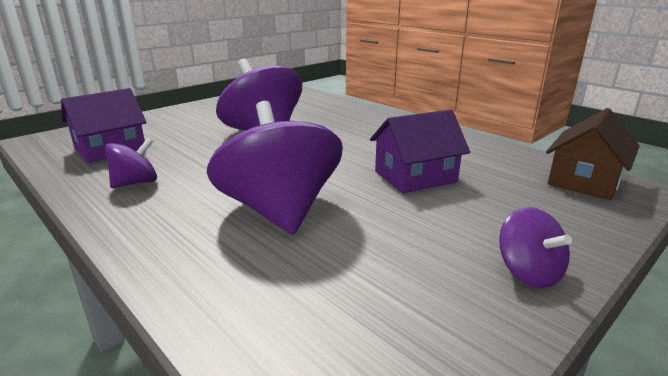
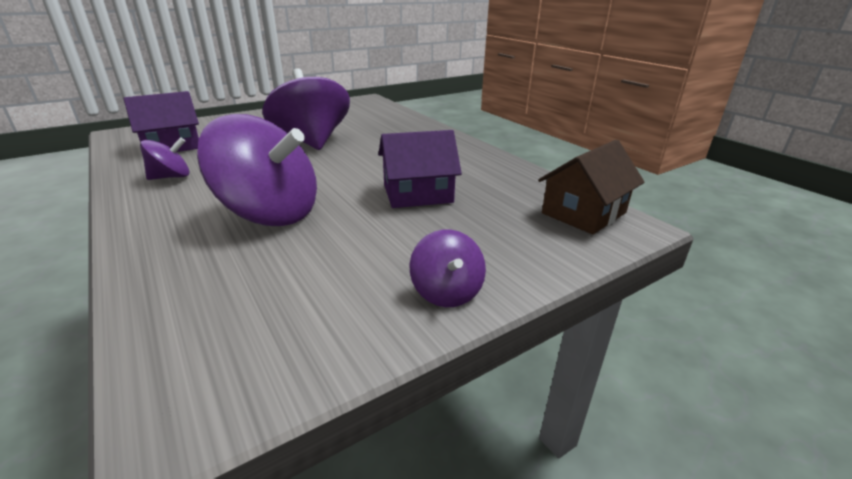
camera: 10 degrees right, 5 degrees up
(279, 211) = (270, 213): purple spinning top -> purple spinning top turned 120 degrees clockwise

